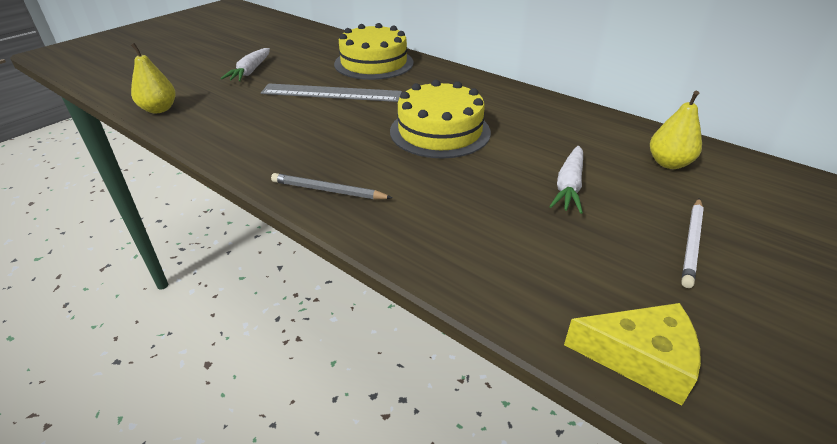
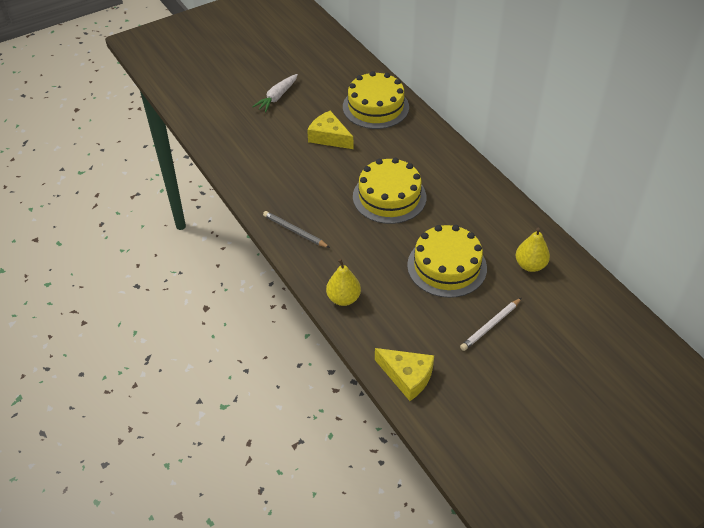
camera: 20 degrees right, 10 degrees up
(159, 109) = (205, 128): yellow pear -> yellow pear (343, 298)
(331, 93) = (329, 137): grey ruler -> yellow cheese
(569, 186) = (447, 266): white carrot -> yellow cake

